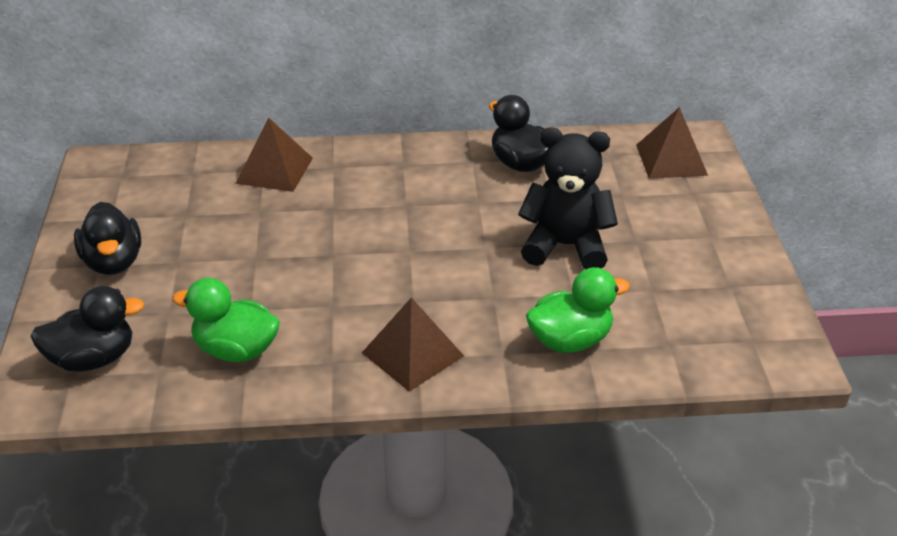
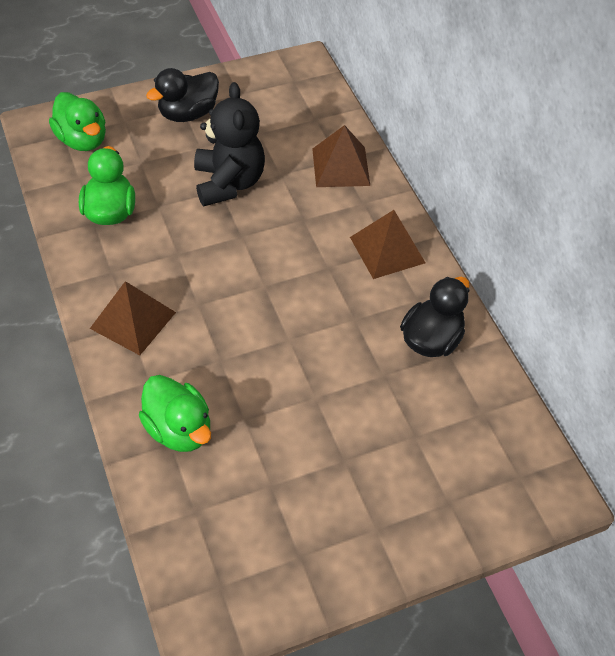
camera: 70 degrees right, 15 degrees up
(93, 359) = (82, 140): black duck -> green duck
(565, 246) = (313, 401): black teddy bear -> black teddy bear (229, 183)
(671, 160) = (502, 474): brown pyramid -> brown pyramid (387, 250)

